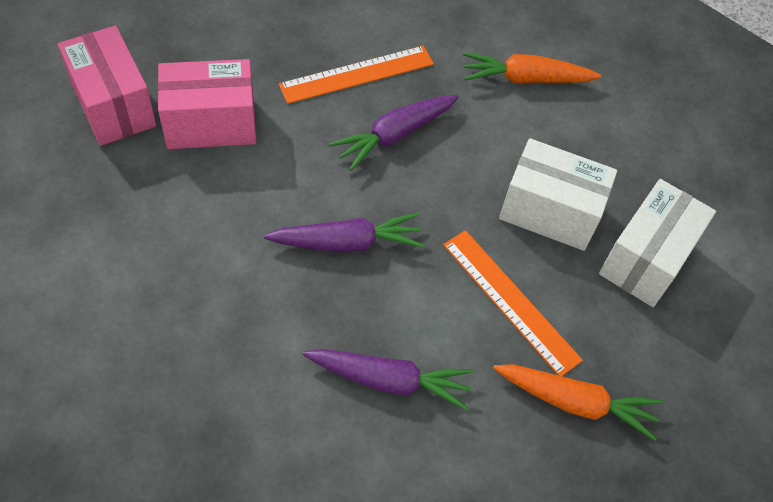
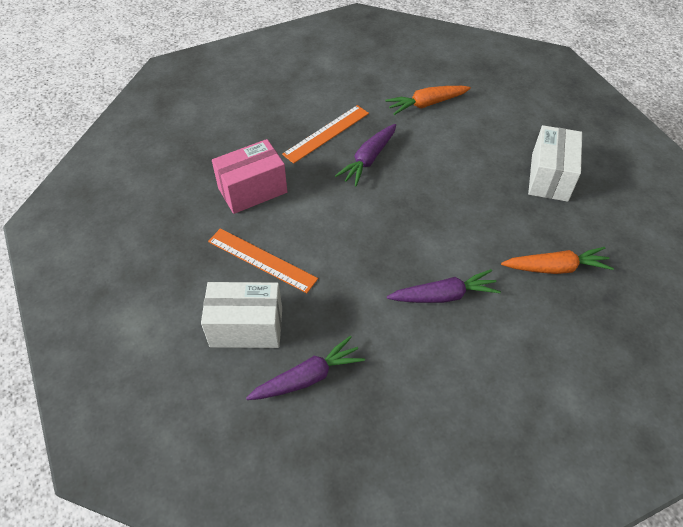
camera: 15 degrees left, 5 degrees down
(113, 105) = (184, 200): pink box -> none
(347, 242) = (374, 228): purple carrot -> purple carrot (307, 377)
(510, 301) = (487, 226): orange ruler -> orange ruler (262, 260)
(549, 212) = (482, 171): white box -> white box (246, 327)

